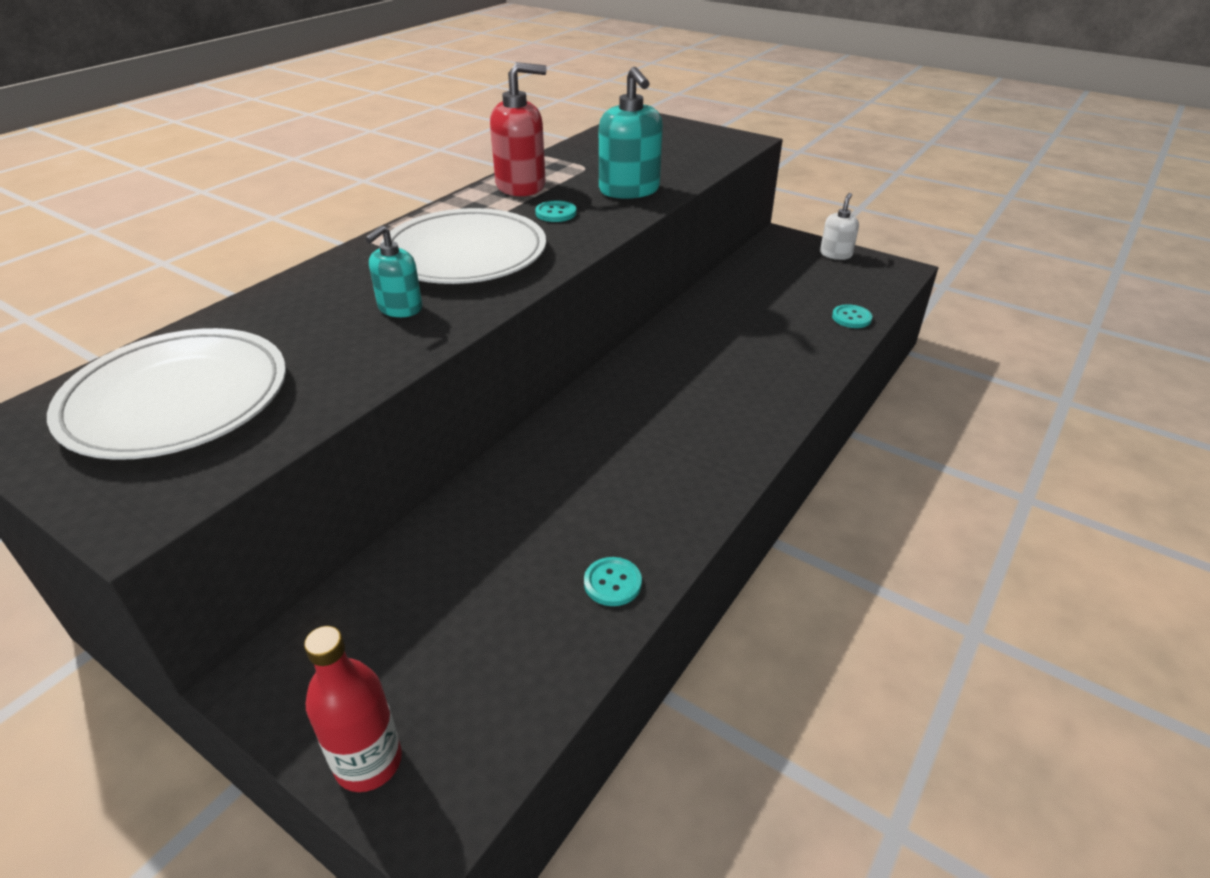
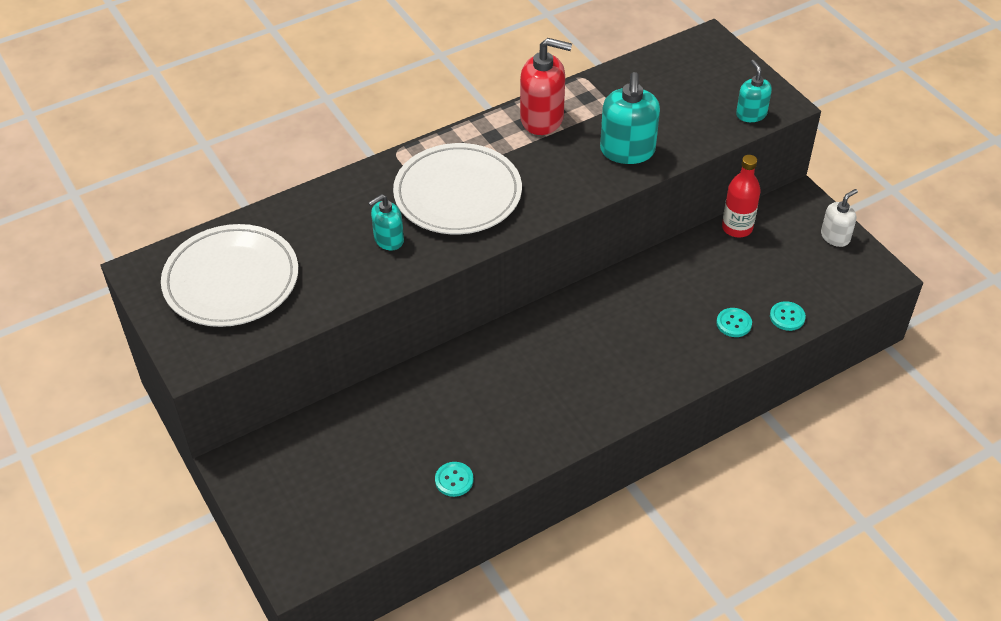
camera: 25 degrees right, 10 degrees up
(368, 762) = (274, 531): red bottle -> red bottle (737, 228)
(556, 213) = (550, 164): turquoise button -> turquoise button (734, 323)
(724, 149) = (751, 114): none -> turquoise soap dispenser

